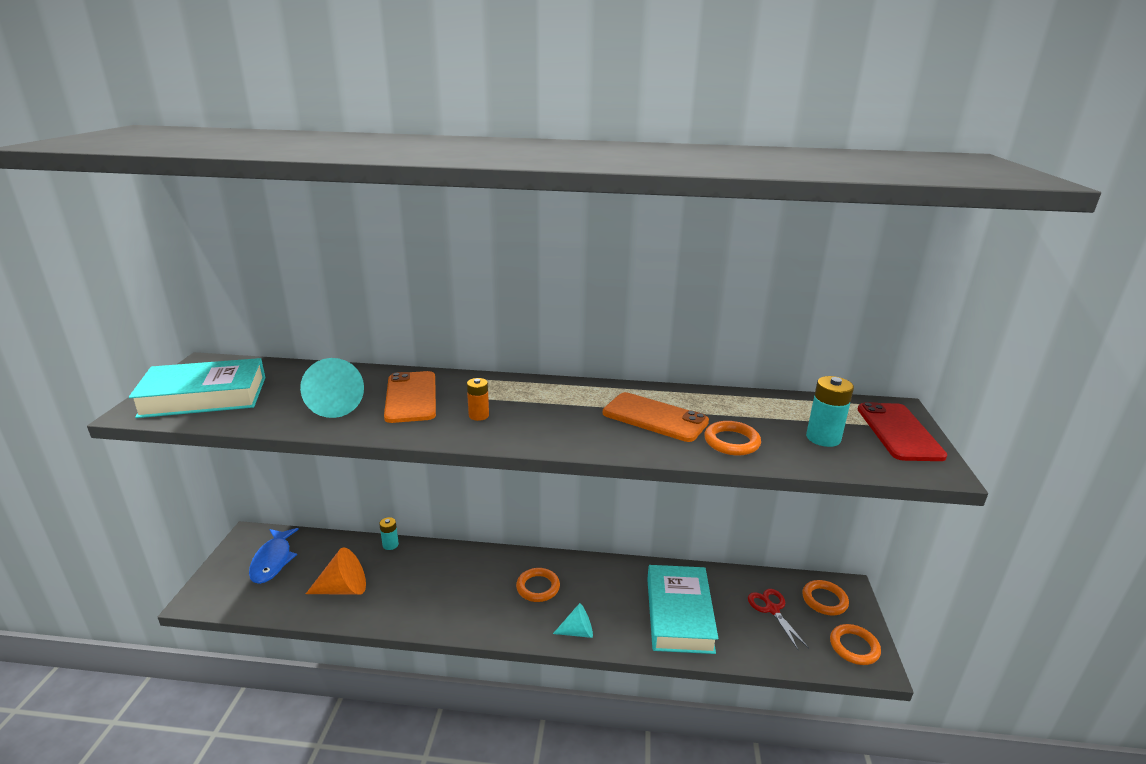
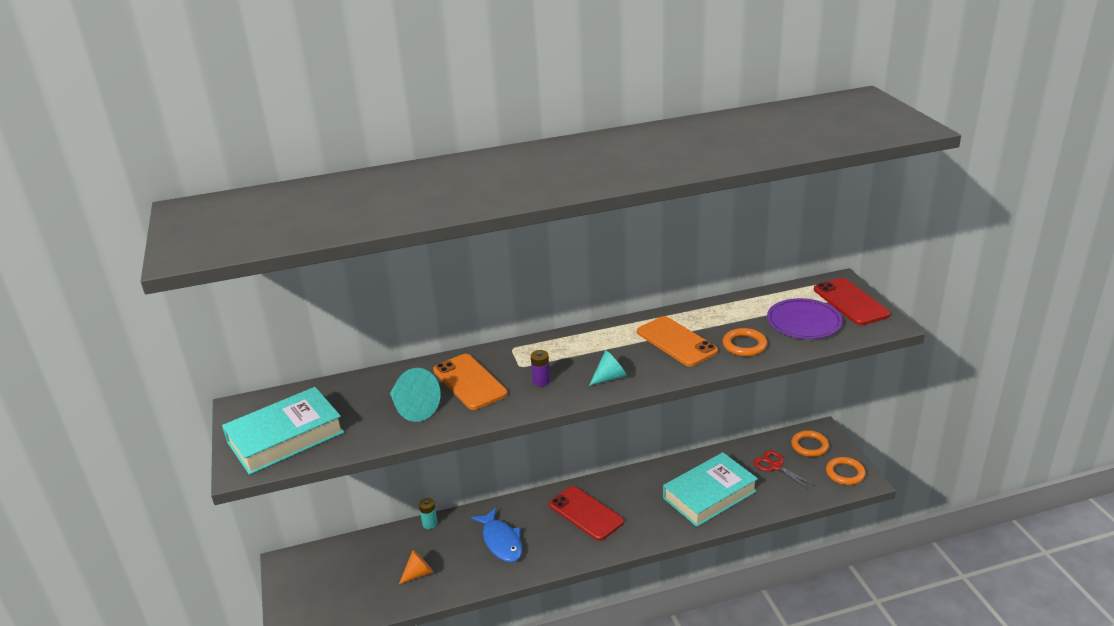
camera: 20 degrees left, 5 degrees up
(273, 560) = (330, 575): blue fish -> blue fish (501, 541)
(343, 589) = (419, 573): orange cone -> orange cone, size x0.65
(478, 415) = (541, 381): orange battery -> purple battery
(538, 587) = (586, 513): orange ring -> red phone
(577, 632) = (640, 535): turquoise cone -> turquoise cone (610, 377)
(654, 417) = (676, 342): orange phone -> orange phone turned 45 degrees clockwise
(679, 614) = (709, 494): turquoise book -> turquoise book turned 75 degrees clockwise
(823, 438) = (804, 323): turquoise battery -> purple plate

